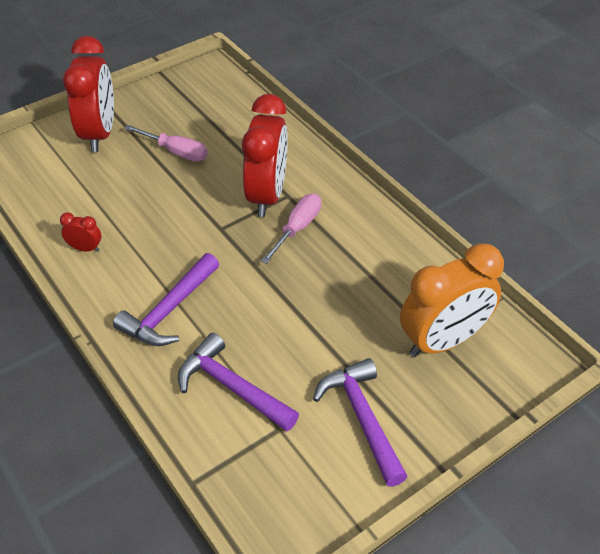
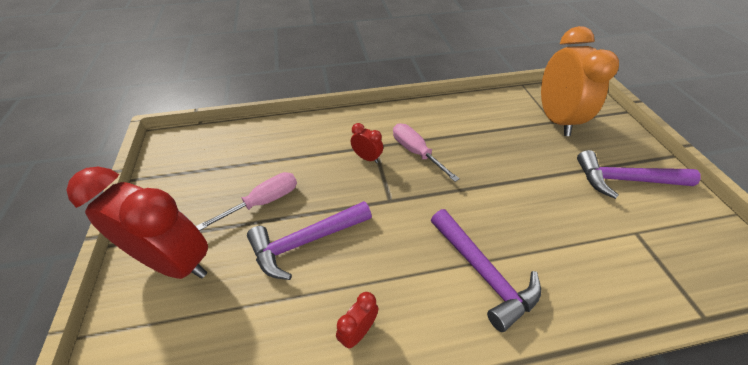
camera: 65 degrees left, 0 degrees up
(232, 387) = (589, 251): purple hammer -> purple hammer (306, 241)
(267, 195) = (367, 158): red clock -> red clock, size x0.42

